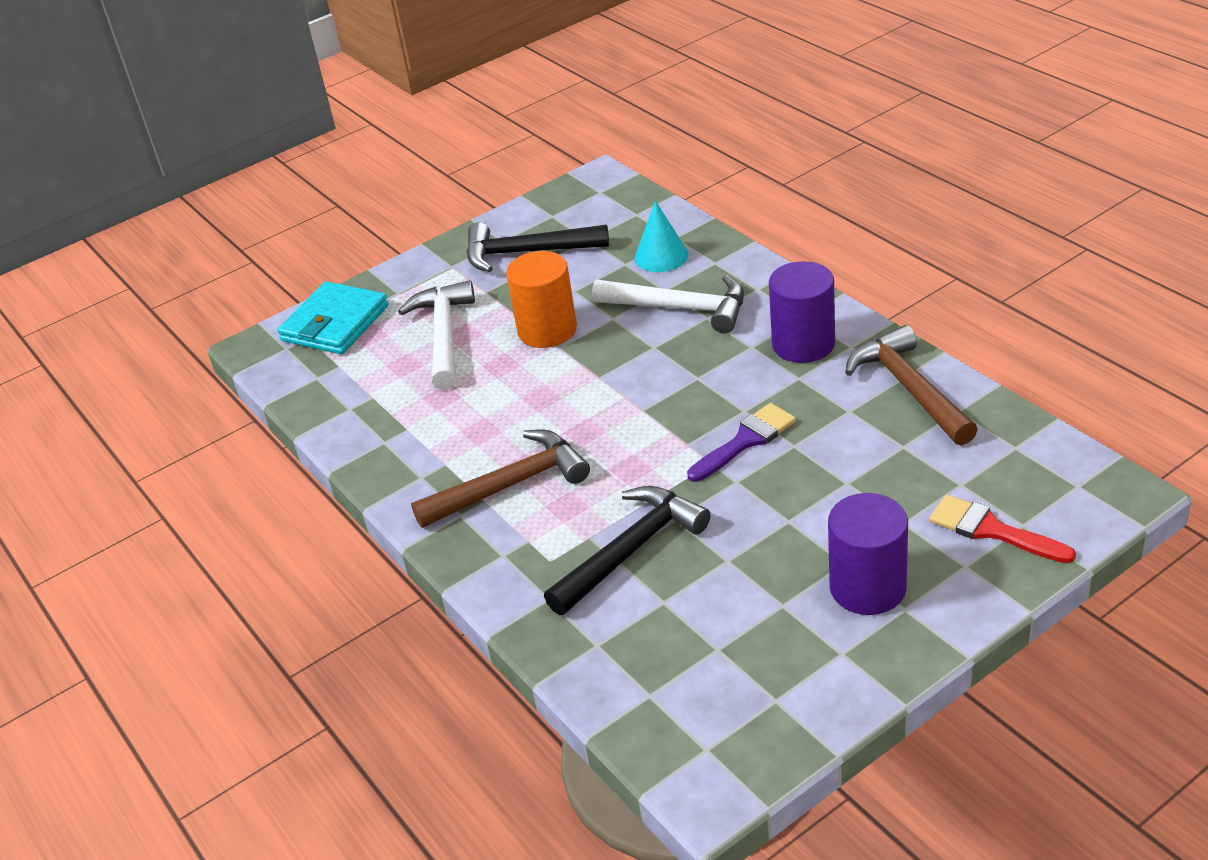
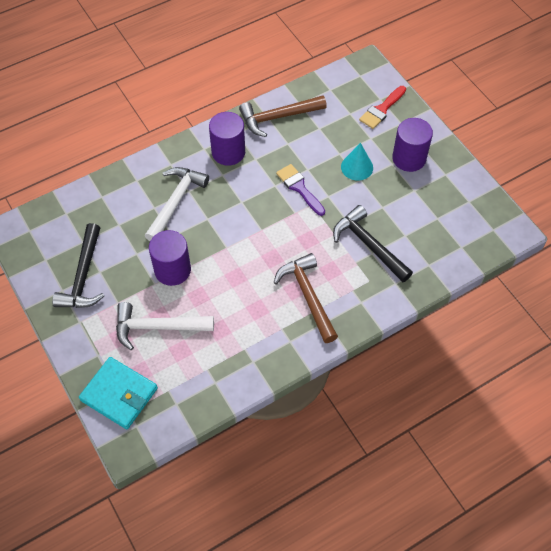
camera: 90 degrees left, 20 degrees up
(547, 330) = (172, 270): orange cylinder -> purple cylinder
(661, 256) = (119, 205): turquoise cone -> turquoise cone (357, 167)

